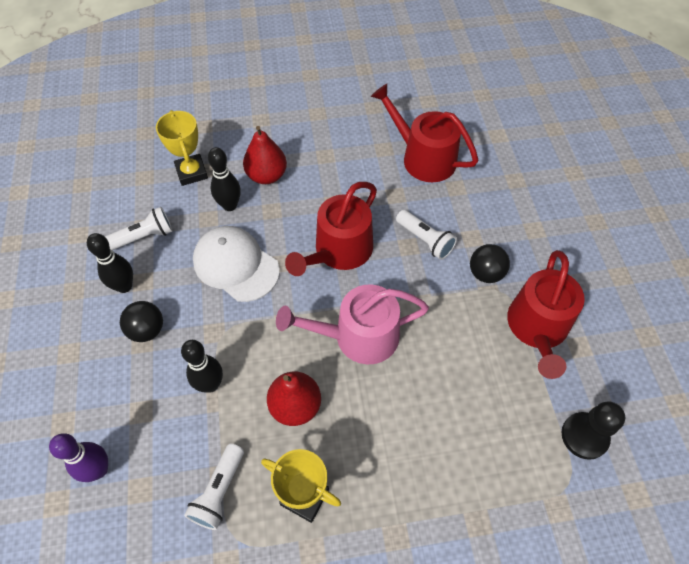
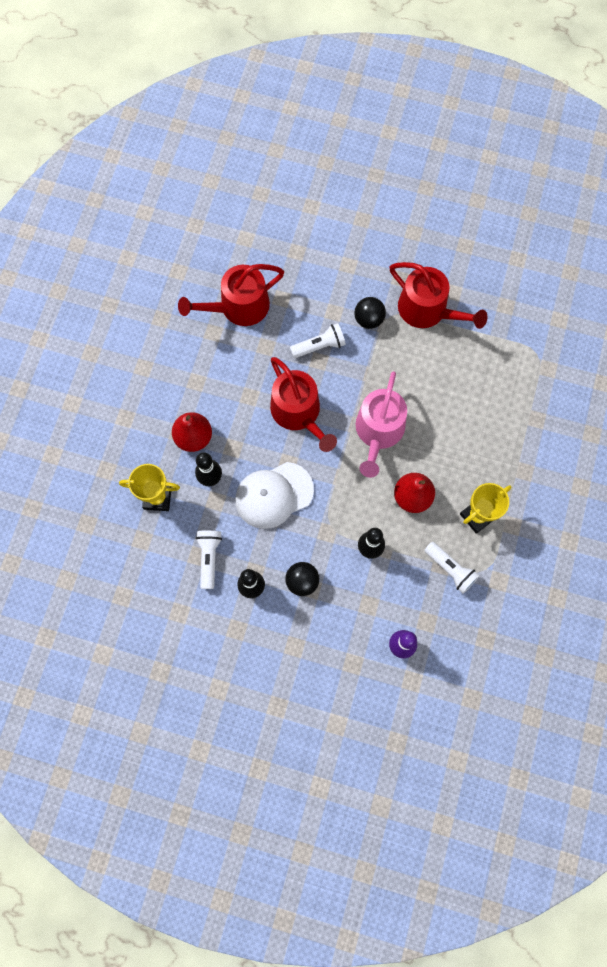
camera: 65 degrees left, 15 degrees up
(584, 436) = (512, 326): black pawn -> none

